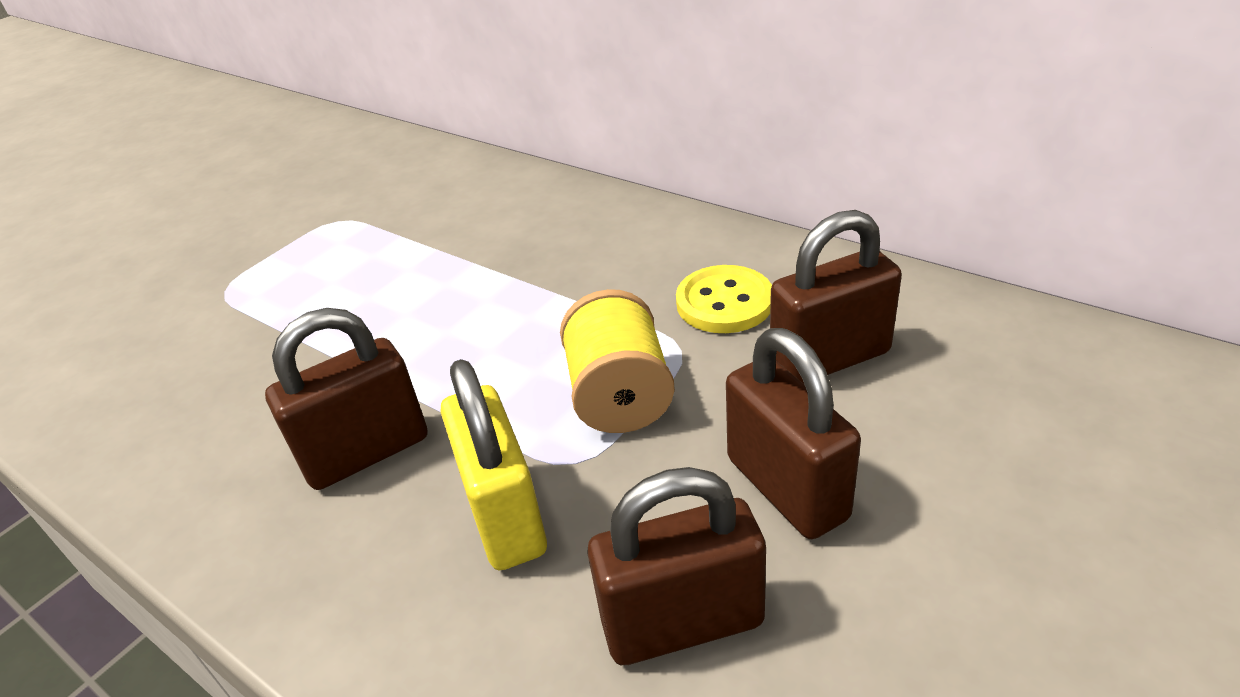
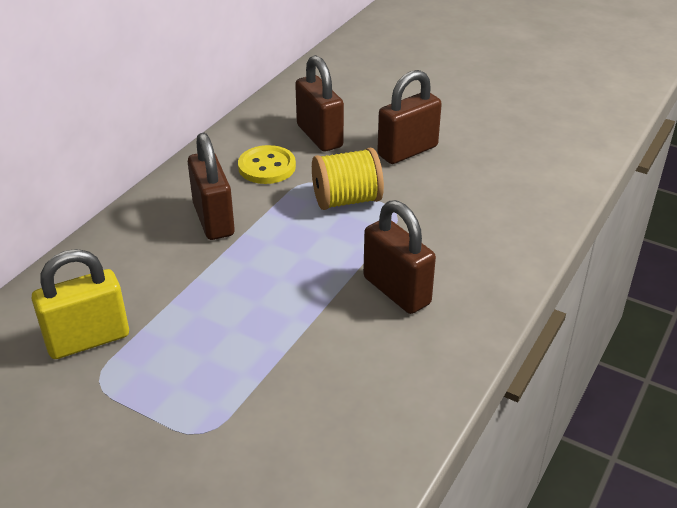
camera: 100 degrees left, 0 degrees up
(505, 516) = (435, 231): yellow padlock -> yellow padlock (88, 340)
(682, 623) = (483, 177): brown padlock -> brown padlock (213, 220)

